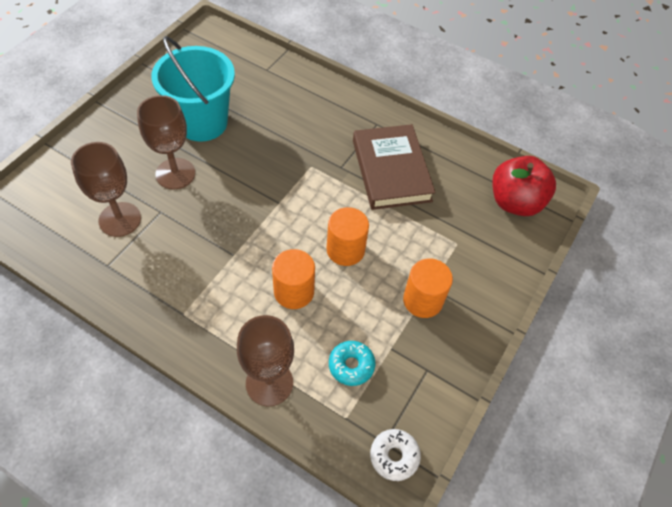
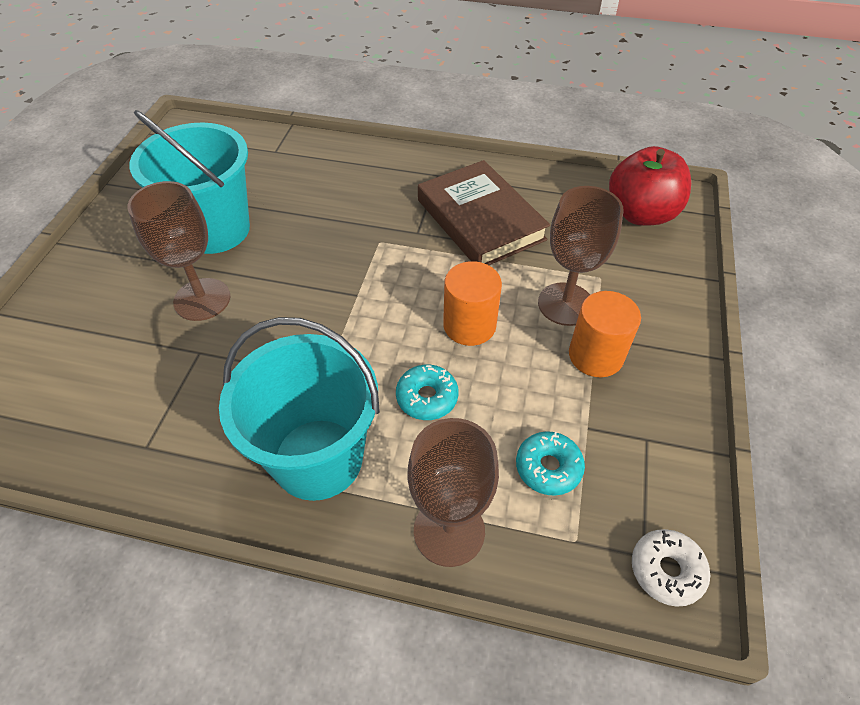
camera: 15 degrees left, 5 degrees down
(120, 219) = (143, 379): brown goblet -> brown goblet (565, 304)
(208, 309) = (318, 458): none -> turquoise bucket
(294, 291) = (427, 397): orange cylinder -> turquoise donut

